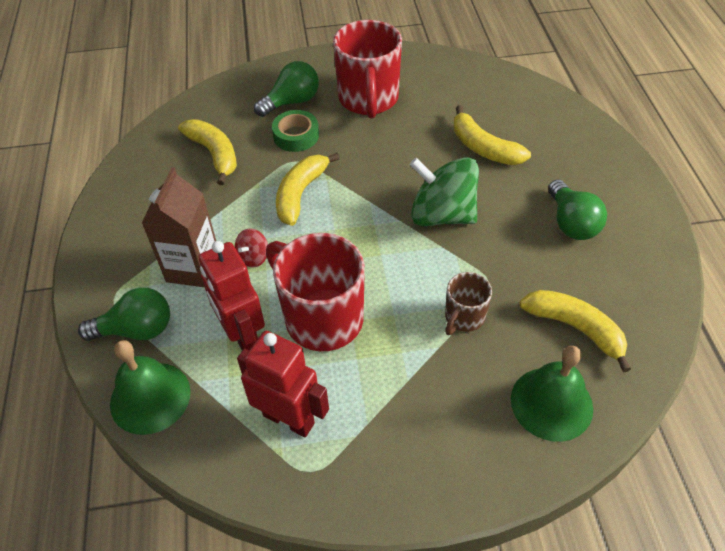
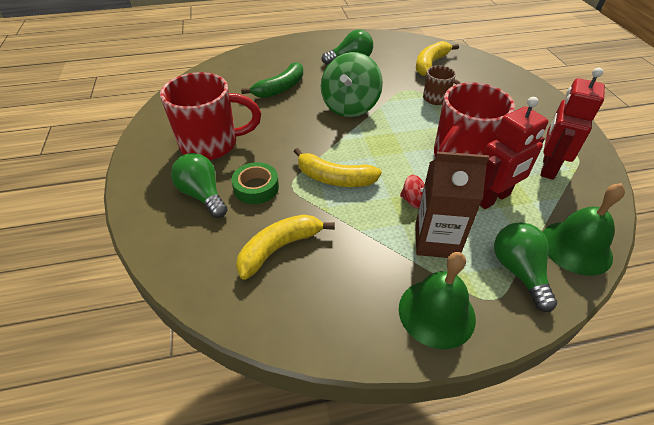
camera: 95 degrees left, 5 degrees down
(483, 148) = (280, 88): yellow banana -> green banana
(551, 403) = (482, 73): green bell -> green bell (436, 312)

